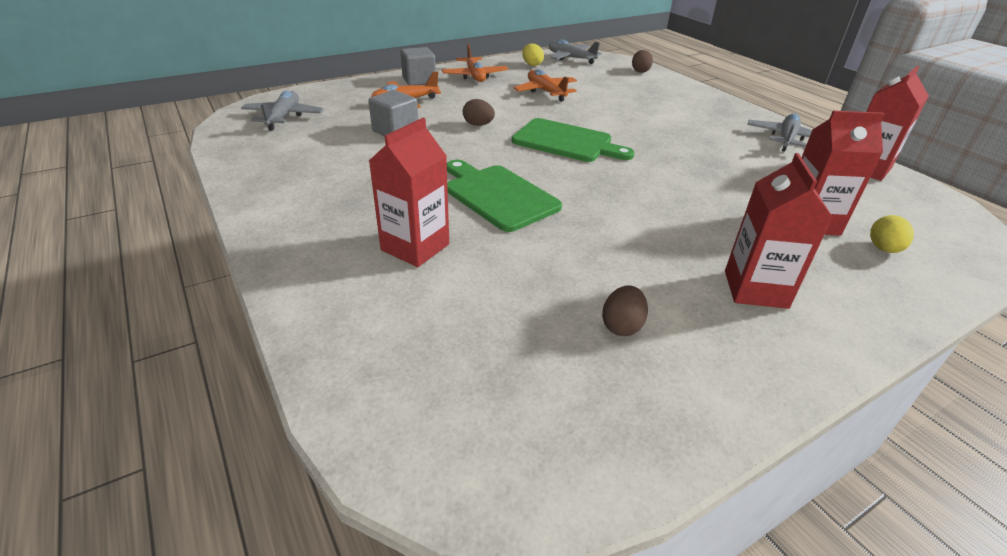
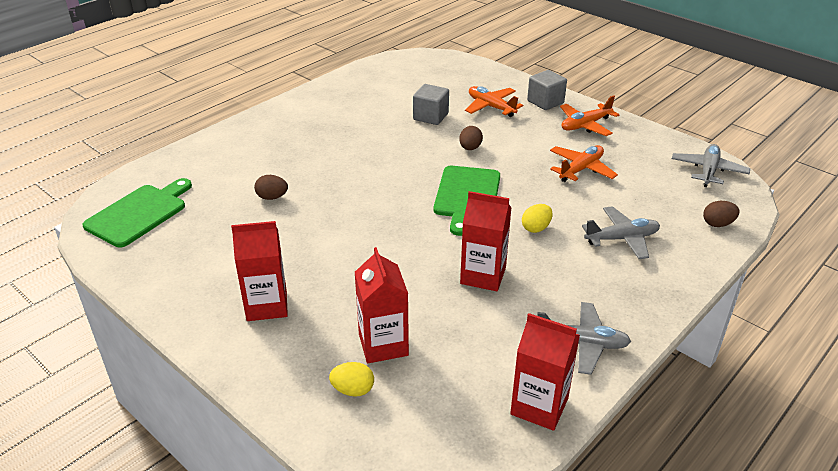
camera: 75 degrees right, 0 degrees up
(283, 117) = (423, 71): grey plane -> grey plane (622, 239)
(415, 247) = (272, 161): red carton -> red carton (483, 275)
(498, 195) = (352, 178): green cutting board -> green cutting board (139, 213)
(532, 64) = (656, 150): yellow egg -> yellow egg (536, 228)
(622, 326) = (212, 247): brown egg -> brown egg (272, 197)

